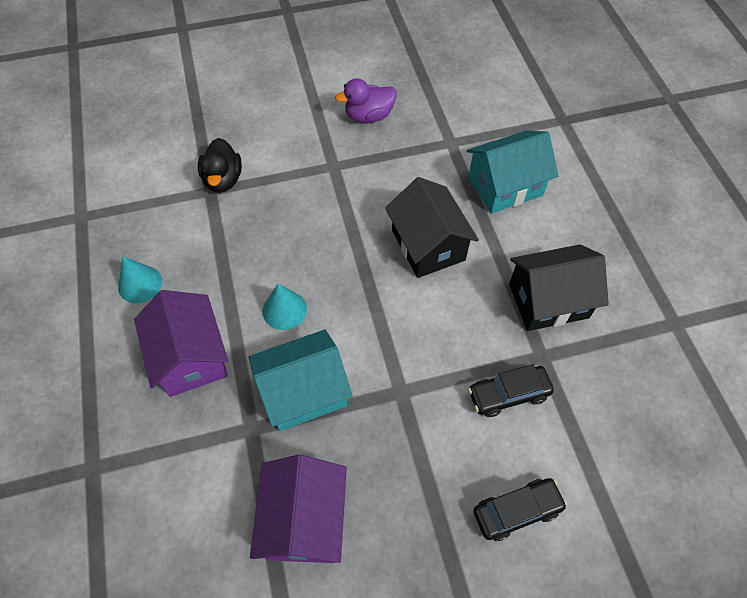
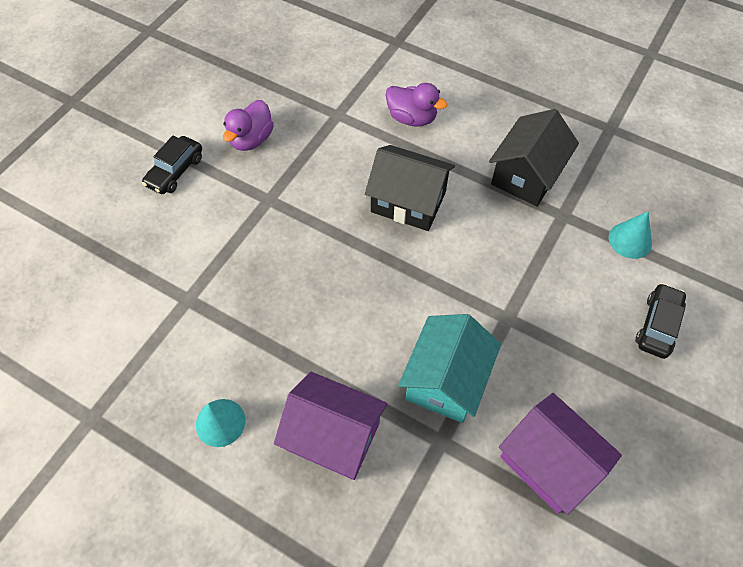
camera: 45 degrees left, 0 degrees up
(223, 180) = (189, 281): black duck -> none
(284, 310) = (362, 336): turquoise cone -> turquoise cone (630, 240)
(505, 186) = (412, 118): turquoise house -> purple duck
(508, 394) = (572, 258): black car -> black car (175, 171)

